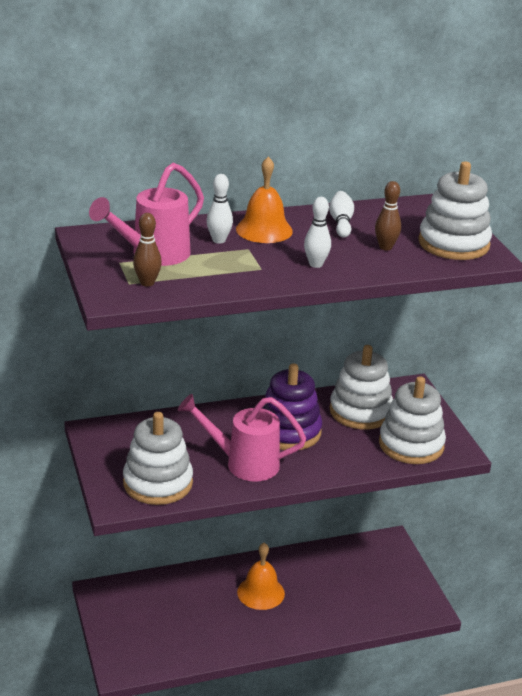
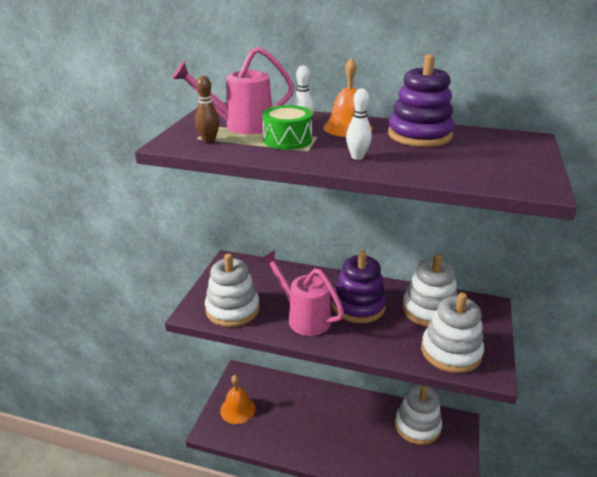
camera: 35 degrees right, 0 degrees up
(225, 261) = (287, 140): none -> green drum
(261, 592) = (337, 419): orange bell -> orange bell (237, 409)
(341, 223) = (419, 135): white bowling pin -> purple stacking toy
(385, 247) = (438, 158): brown bowling pin -> none
(453, 244) = (512, 169): white stacking toy -> white stacking toy (417, 426)

